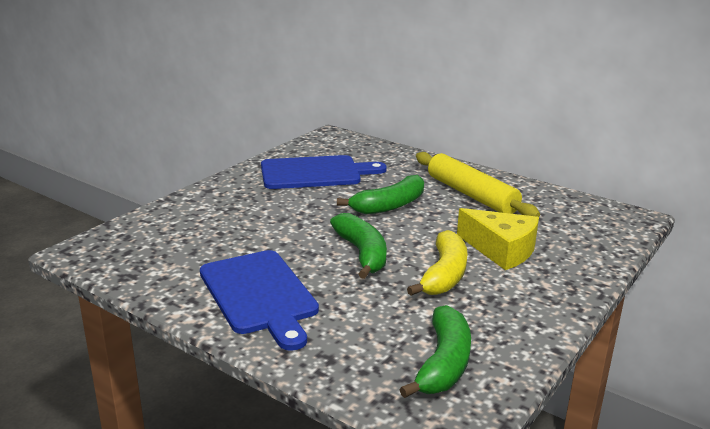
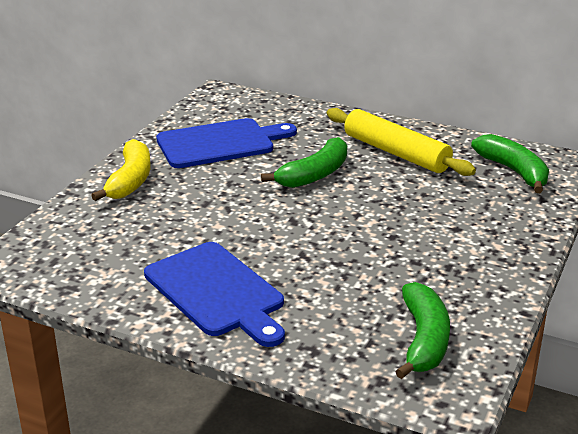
camera: 10 degrees left, 5 degrees up
(362, 253) = (305, 234): green banana -> green banana (514, 171)
(444, 275) = (396, 248): yellow banana -> yellow banana (130, 180)
(501, 250) = (444, 213): yellow cheese -> none

